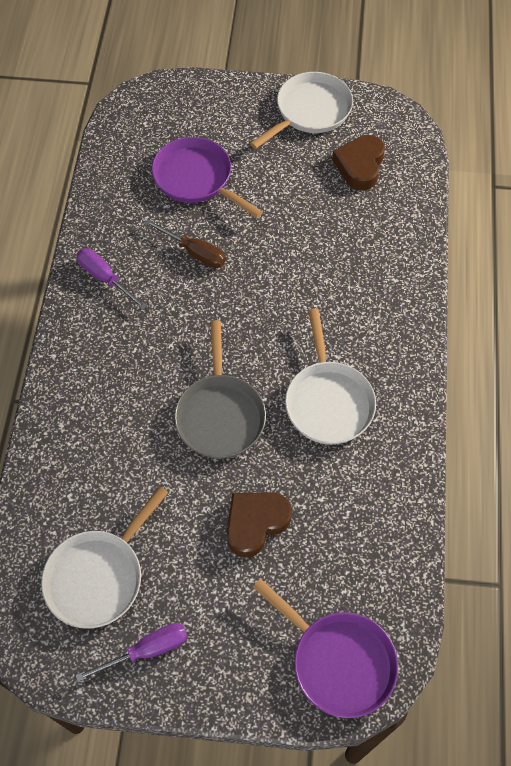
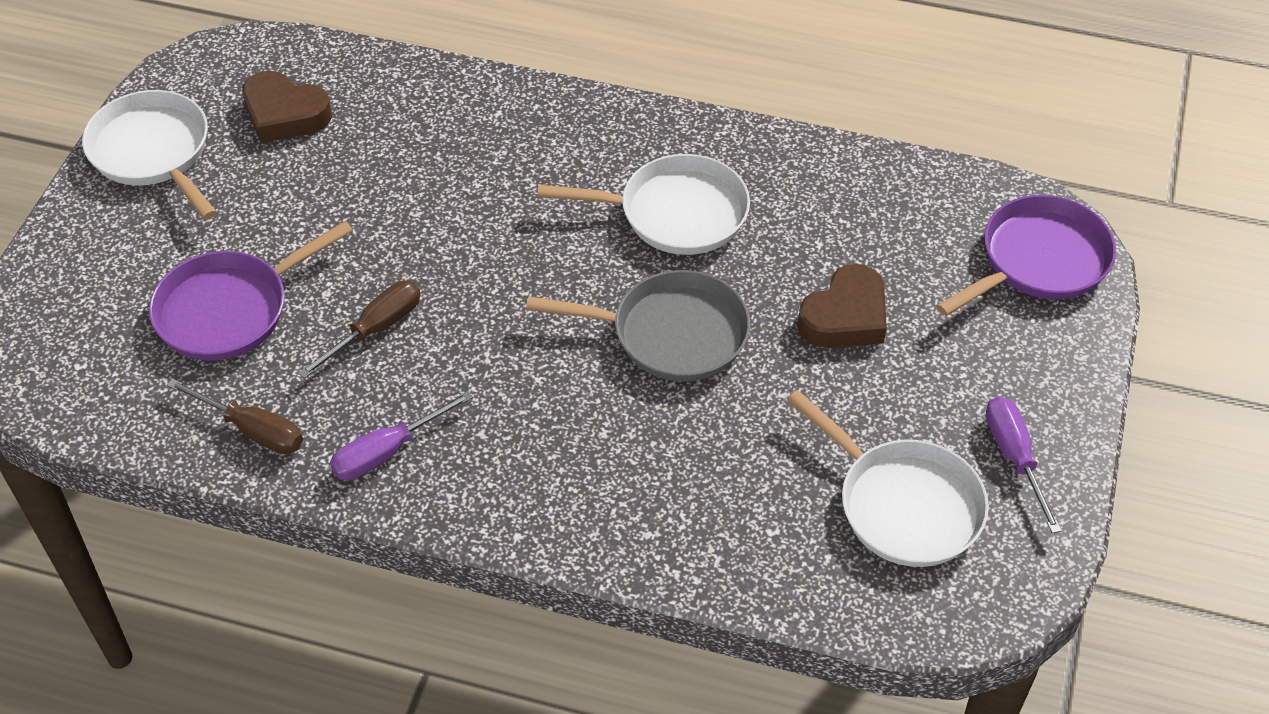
camera: 80 degrees left, 10 degrees down
(112, 211) = (252, 430): none -> brown screwdriver
(255, 523) = (845, 316): brown heart -> brown heart turned 105 degrees counterclockwise

